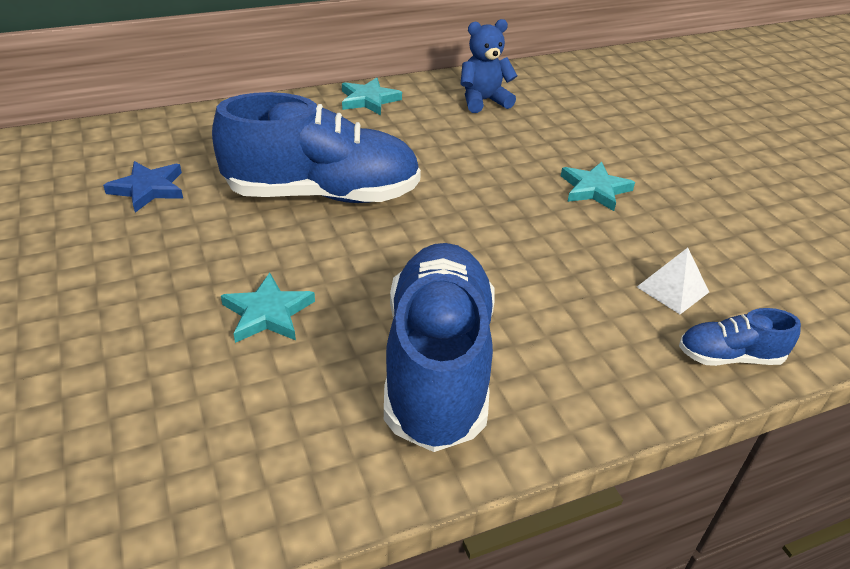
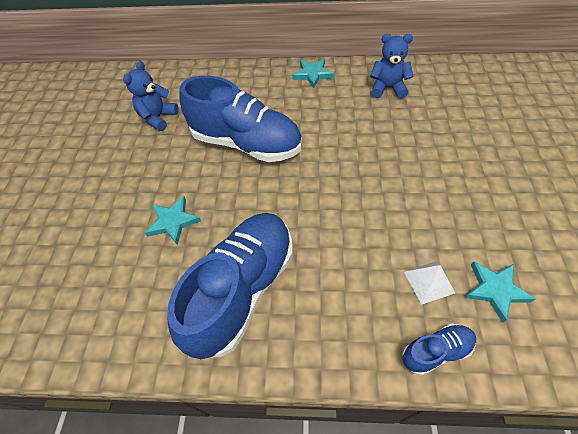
camera: 30 degrees right, 15 degrees up
(148, 189) = (158, 118): blue star -> blue teddy bear
(594, 189) = (423, 181): turquoise star -> turquoise star (495, 290)
(729, 356) = (436, 352): blue shoe -> blue shoe turned 135 degrees clockwise

